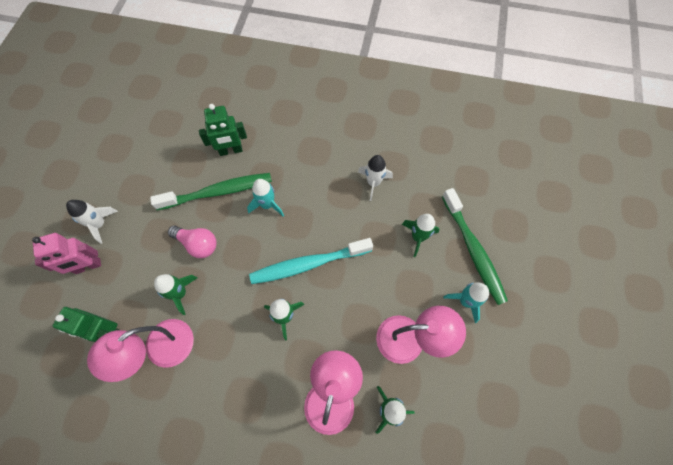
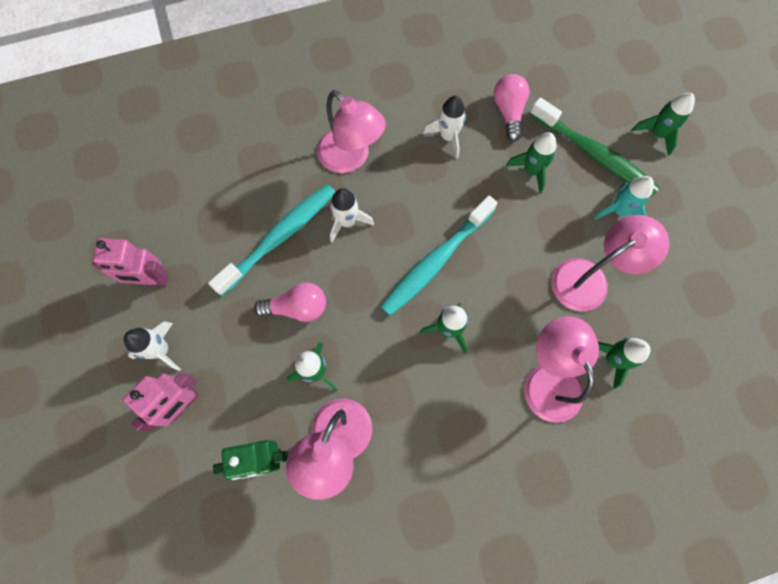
camera: 30 degrees left, 5 degrees up
(124, 177) = (151, 280): none -> pink robot
(218, 192) = (279, 237): green toothbrush -> turquoise toothbrush
(231, 151) = (261, 183): green robot -> none
(267, 205) = (347, 222): turquoise rocket -> white rocket
(298, 164) = (351, 158): none -> pink lamp
(428, 187) = (508, 112): none -> pink light bulb
(533, 260) = (657, 134): none -> green rocket

